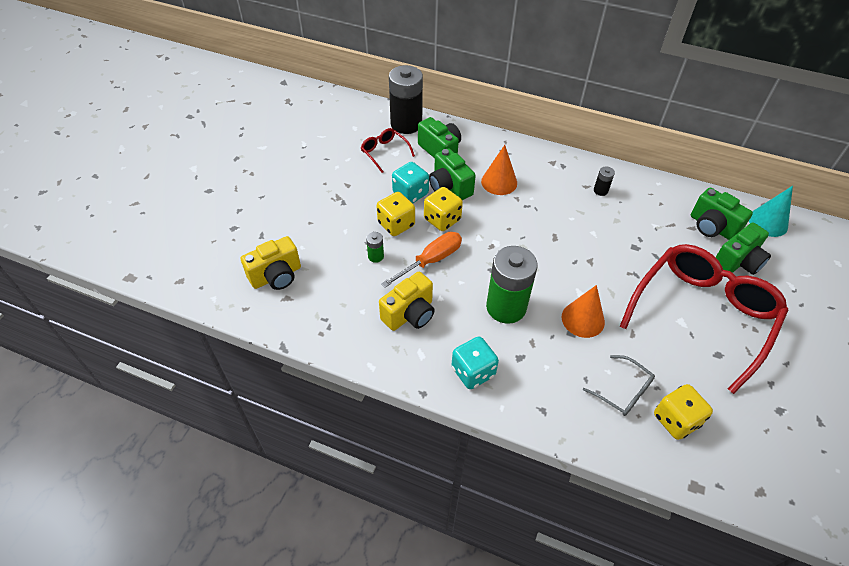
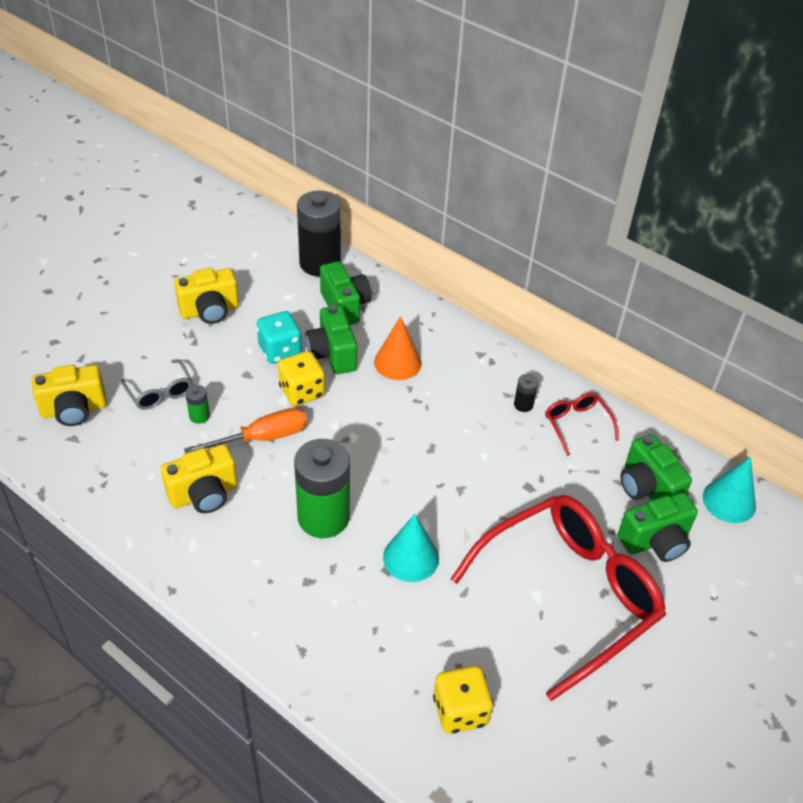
camera: 15 degrees right, 5 degrees down
(343, 177) = (210, 311): none -> yellow camera
(384, 152) = (275, 292): red glasses -> red glasses (576, 424)
(396, 224) = (243, 384): yellow dice -> none
(473, 372) = (242, 582): turquoise dice -> none
(583, 319) = (411, 557): orange cone -> turquoise cone
(623, 391) = (413, 658): grey glasses -> grey glasses (160, 392)

